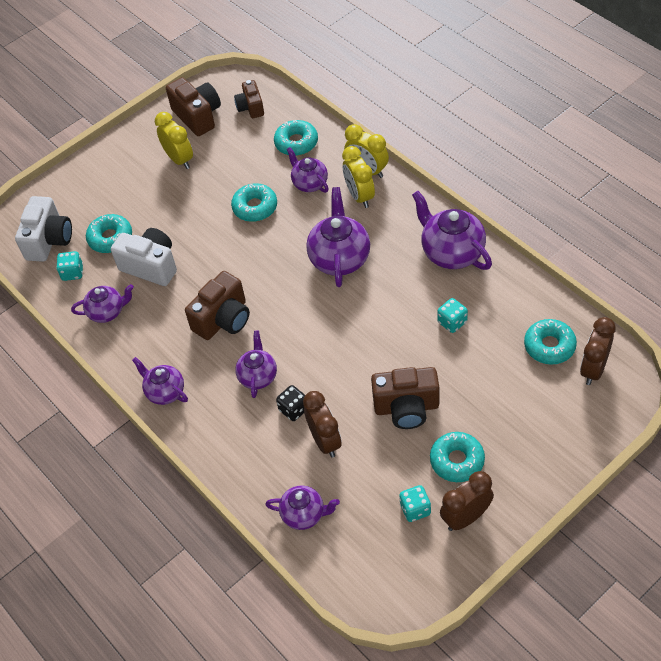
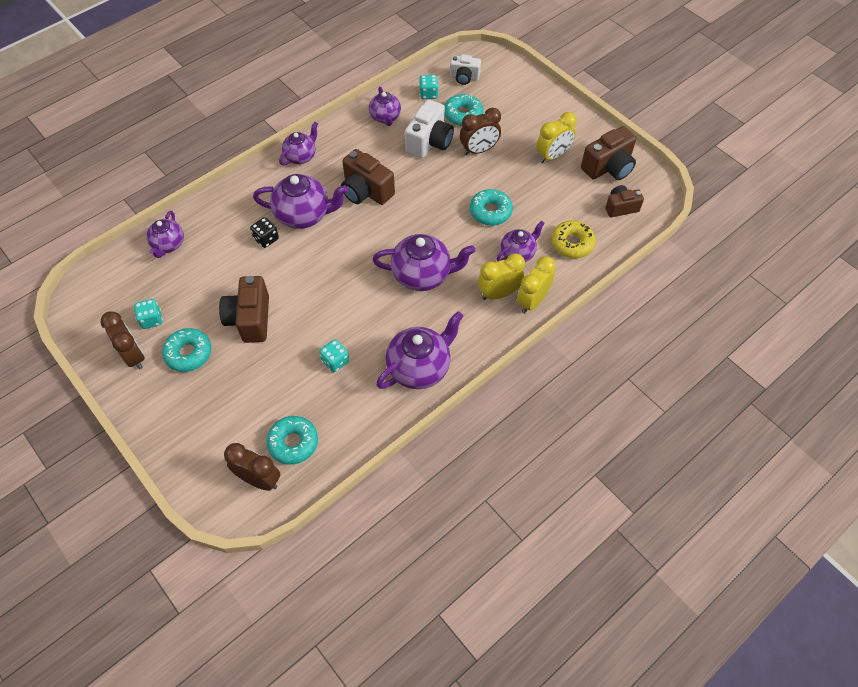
camera: 85 degrees right, 5 degrees up
(49, 240) = (464, 77): white camera -> white camera, size x0.63
(258, 376) = (304, 215): purple teapot -> purple teapot, size x1.63
(296, 143) = (572, 243): turquoise donut -> yellow donut
(325, 441) = (231, 259): brown clock -> brown clock (479, 150)

